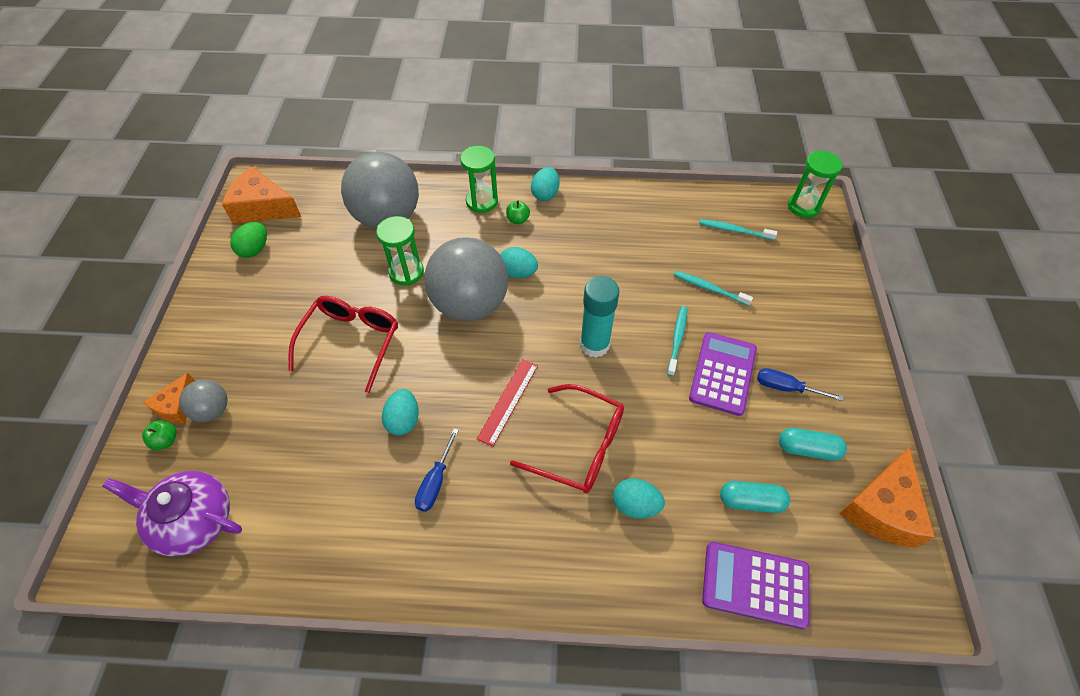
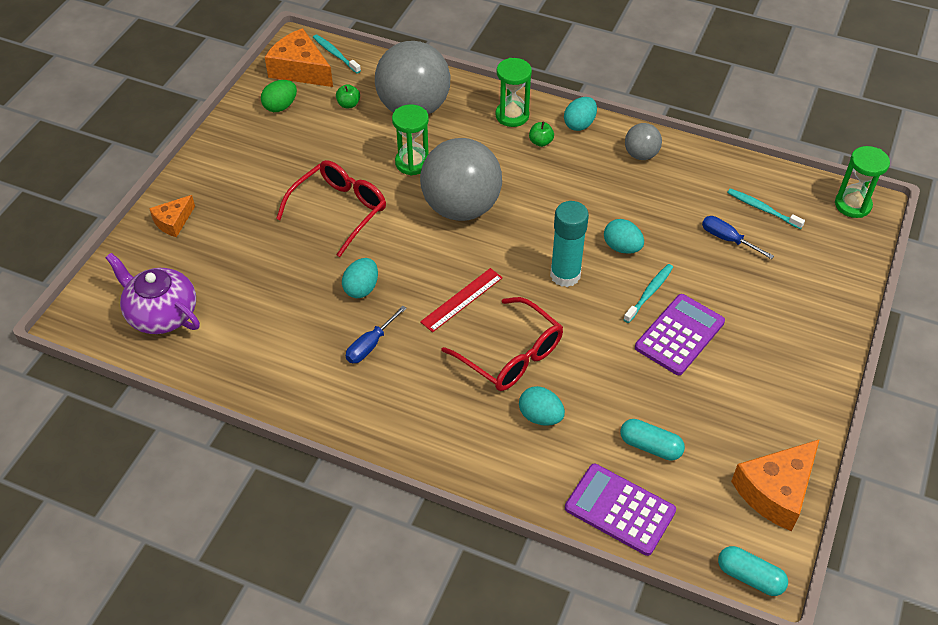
camera: 20 degrees right, 5 degrees down
(166, 440) = (157, 246): green apple -> green apple (348, 104)
(212, 410) = (202, 234): grey ball -> grey ball (641, 155)
(518, 272) = (519, 191): turquoise egg -> turquoise egg (622, 247)
(709, 288) = (706, 256): turquoise toothbrush -> turquoise toothbrush (335, 54)
(786, 388) = (737, 365): blue screwdriver -> blue screwdriver (728, 239)
(807, 449) = (729, 422): turquoise capsule -> turquoise capsule (749, 577)

